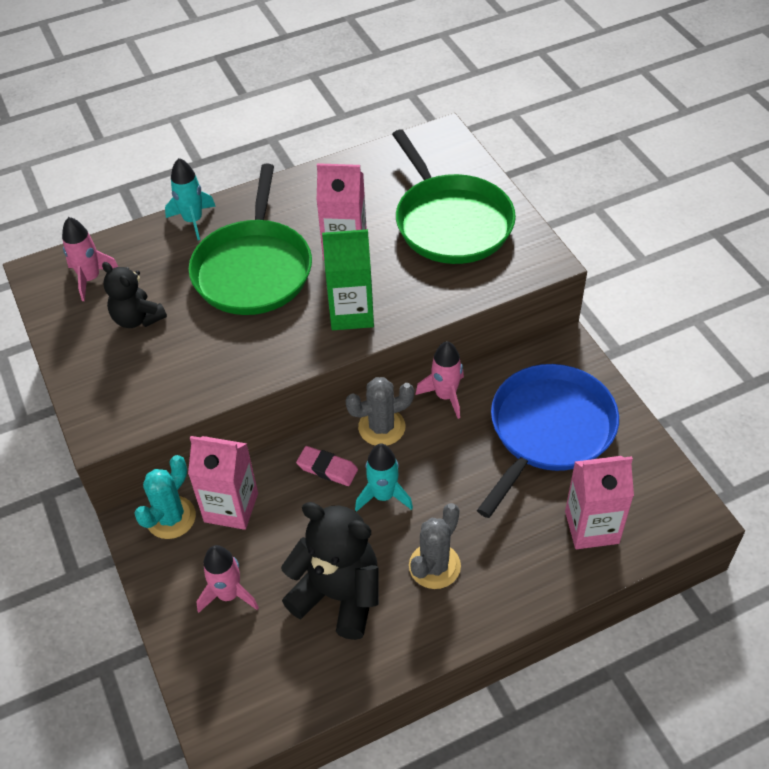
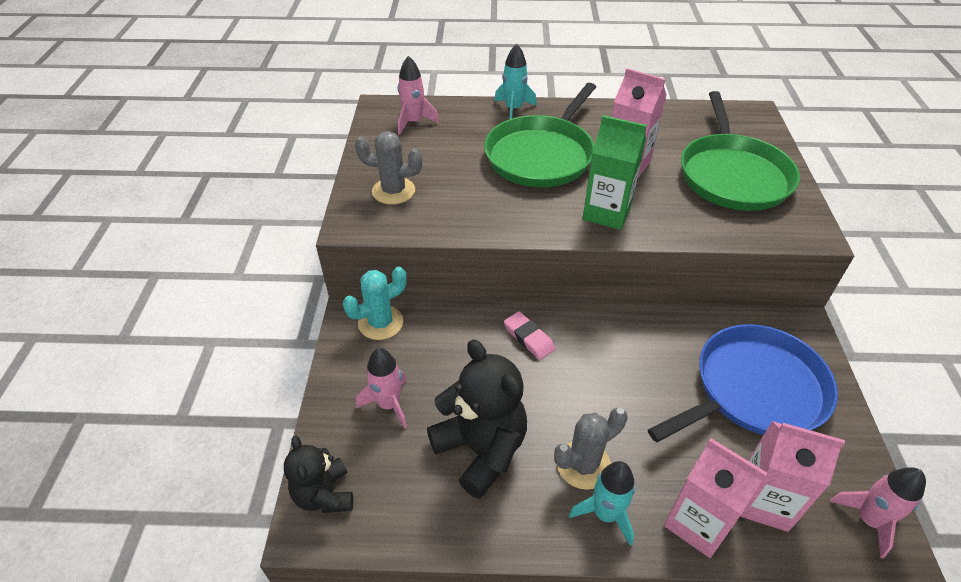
camera: 25 degrees right, 5 degrees down
(137, 318) = (430, 158): black teddy bear -> black teddy bear (324, 495)
(231, 507) = (432, 335): pink carton -> pink carton (698, 522)
(381, 427) = (594, 324): grey cactus -> grey cactus (393, 191)
(383, 495) = (566, 381): turquoise rocket -> turquoise rocket (605, 514)
(445, 396) = (665, 321): pink rocket -> pink rocket (868, 520)

